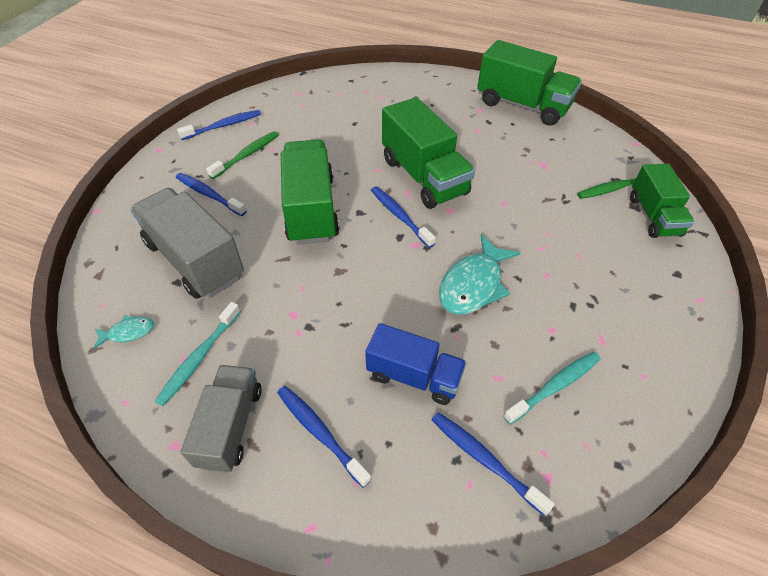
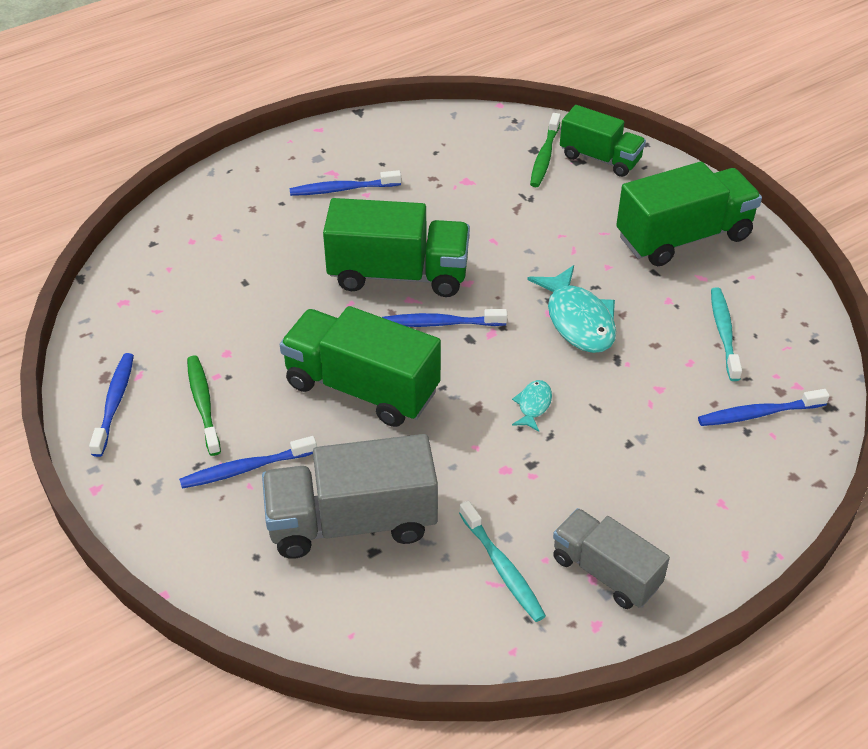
camera: 55 degrees left, 5 degrees down
(128, 332) = (416, 620): turquoise fish -> turquoise fish (533, 405)
(319, 432) = (659, 509): blue toothbrush -> blue toothbrush (342, 189)
(414, 376) = (647, 415): blue truck -> none
(522, 105) = (361, 139): green truck -> green truck (683, 237)

